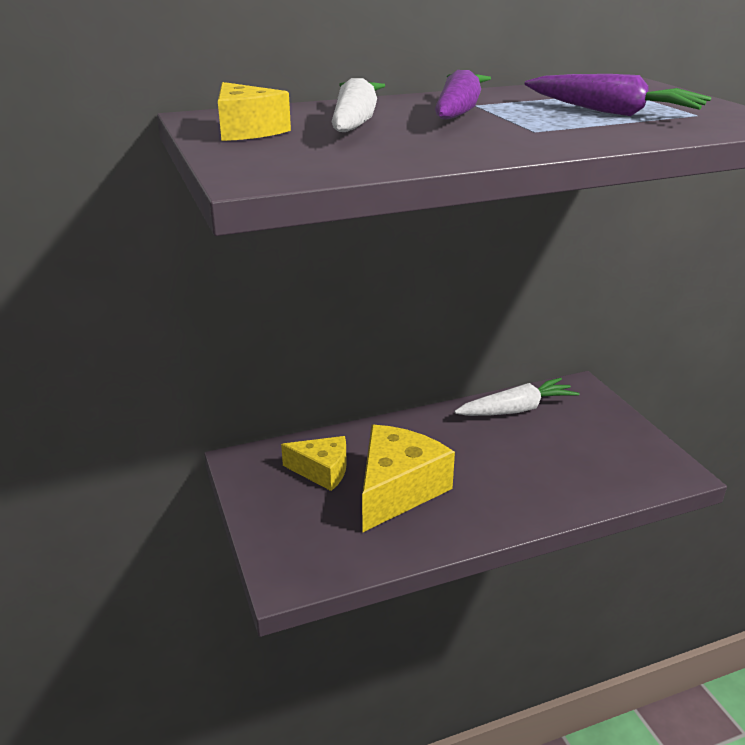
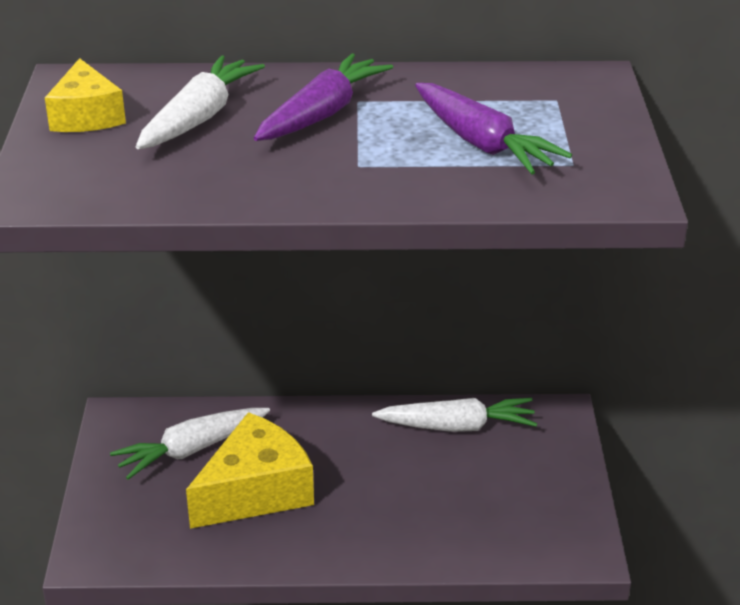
camera: 20 degrees right, 5 degrees up
(322, 471) = (191, 450): yellow cheese -> white carrot

